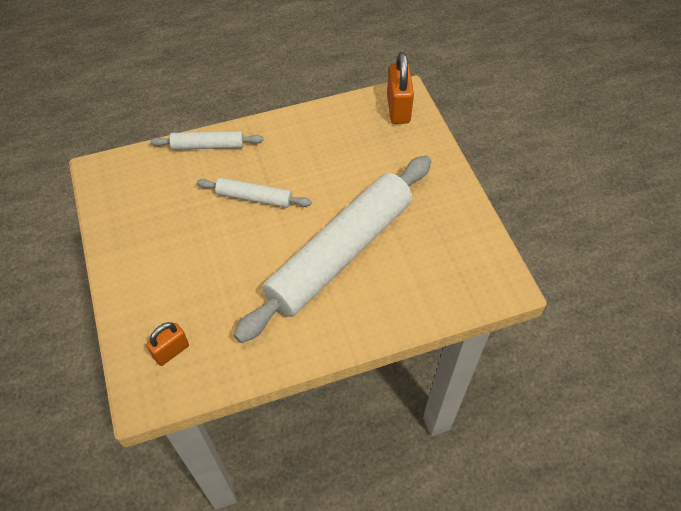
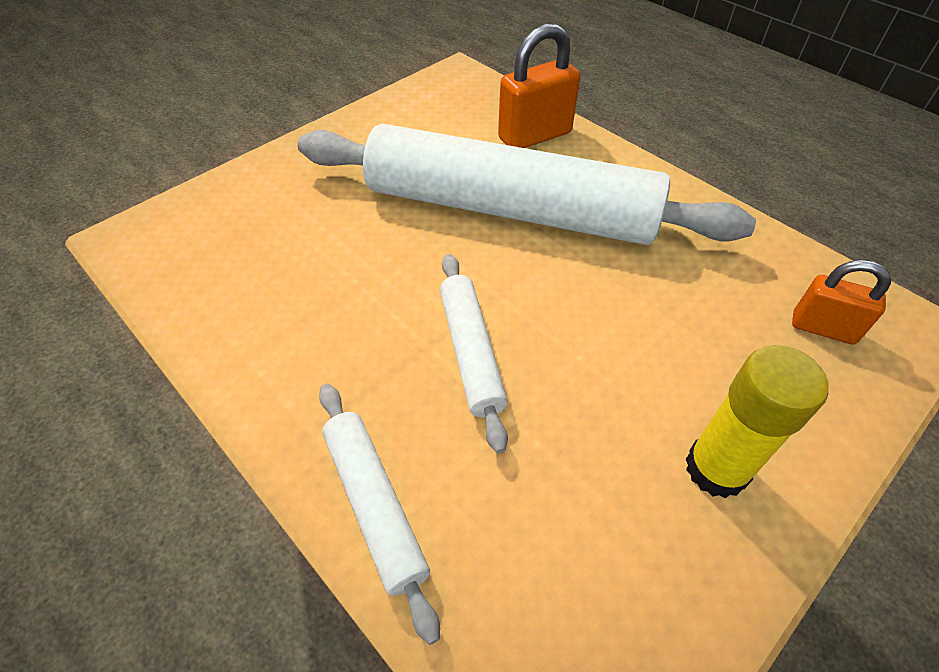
camera: 115 degrees left, 5 degrees down
(144, 256) = (716, 469): none -> yellow glue stick
(398, 109) = (169, 234): orange padlock -> orange padlock (534, 136)

